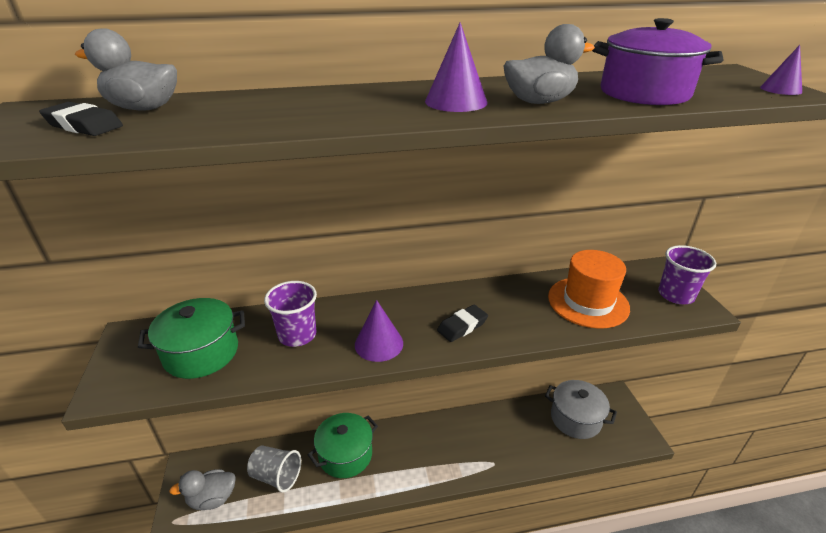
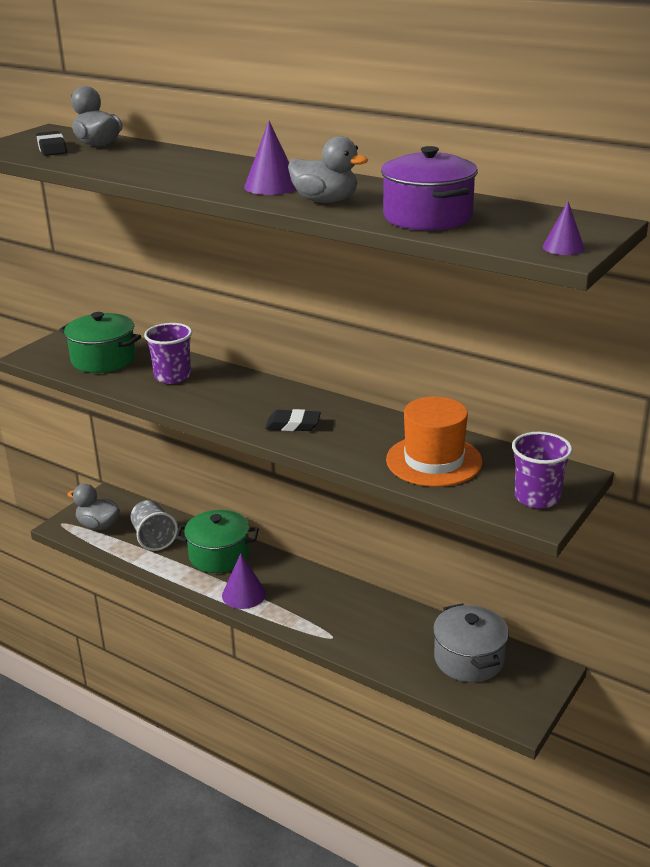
camera: 45 degrees right, 5 degrees down
(379, 344) = (215, 406): purple cone -> purple cone (244, 594)

